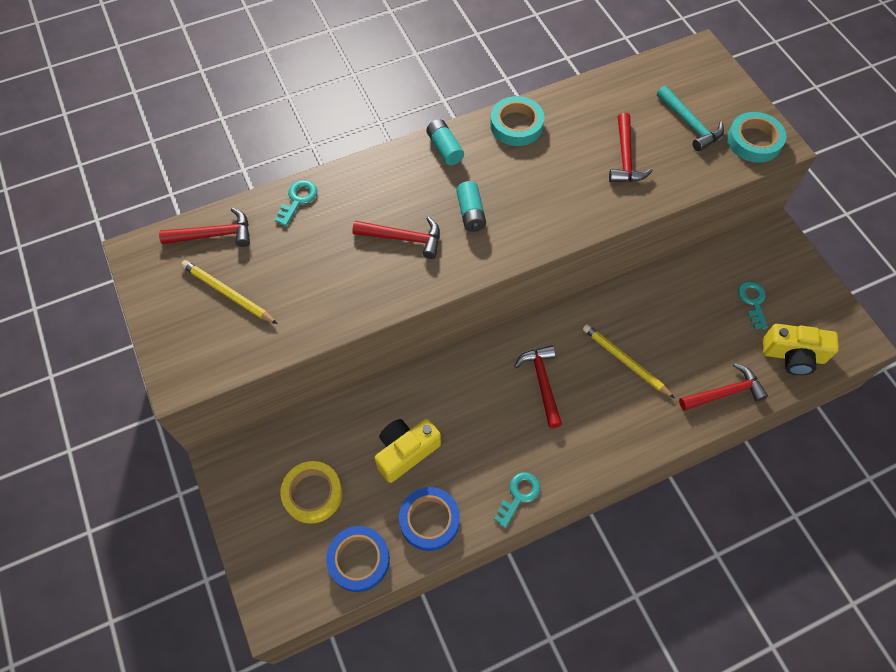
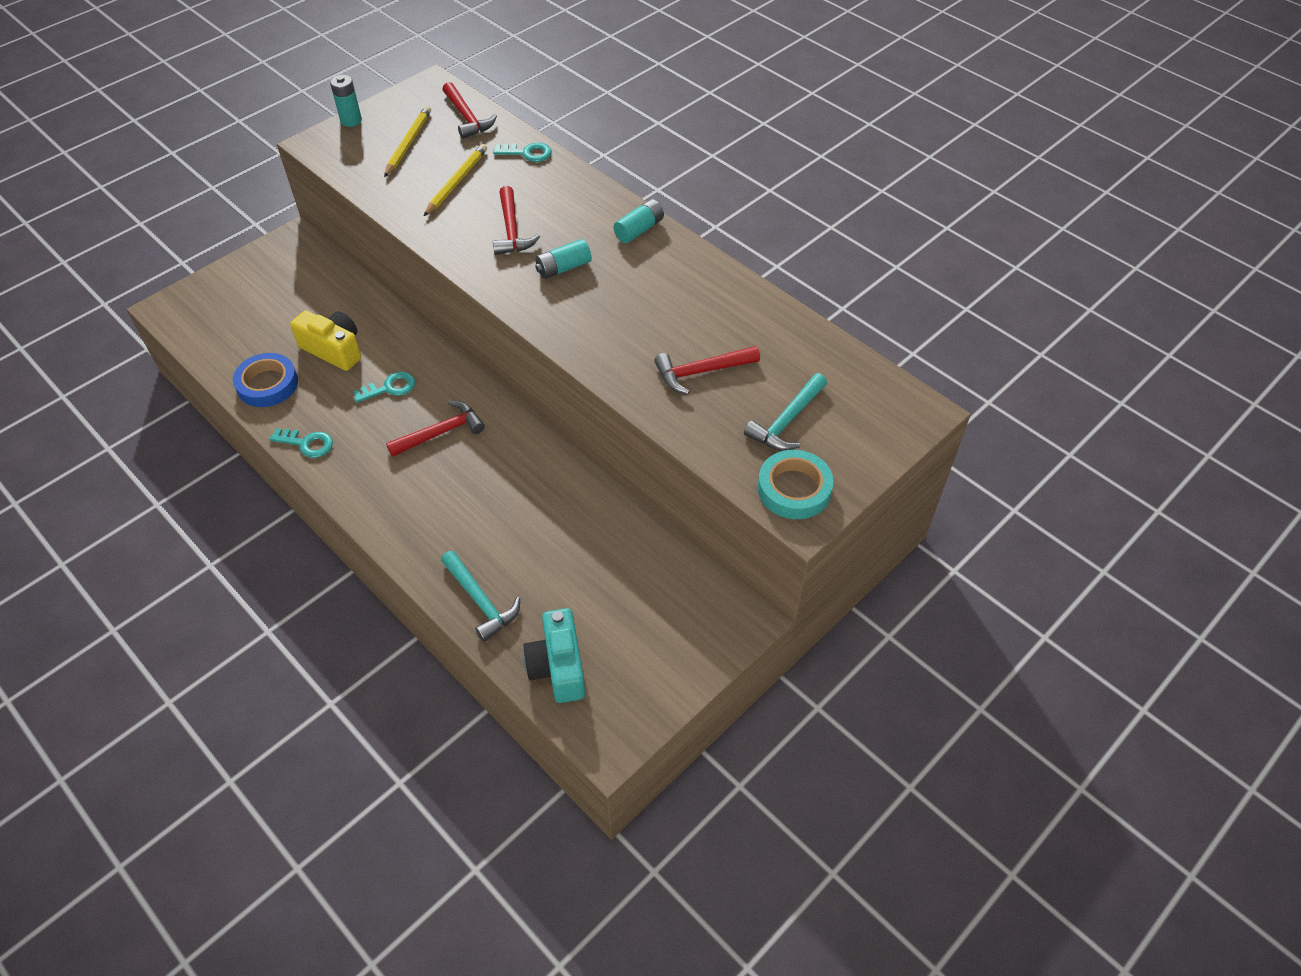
camera: 70 degrees right, 10 degrees down
(158, 338) = (351, 120): none -> turquoise battery
(312, 493) = (277, 300): yellow tape -> none
(359, 560) = (220, 347): blue tape -> none
(516, 125) = (701, 274): turquoise tape -> none
(625, 361) = (491, 498): yellow pencil -> yellow pencil (456, 182)
(724, 392) = (481, 601): red hammer -> turquoise hammer
(753, 301) = (623, 610): turquoise key -> turquoise key (389, 388)
(793, 355) = (558, 666): yellow camera -> turquoise camera

